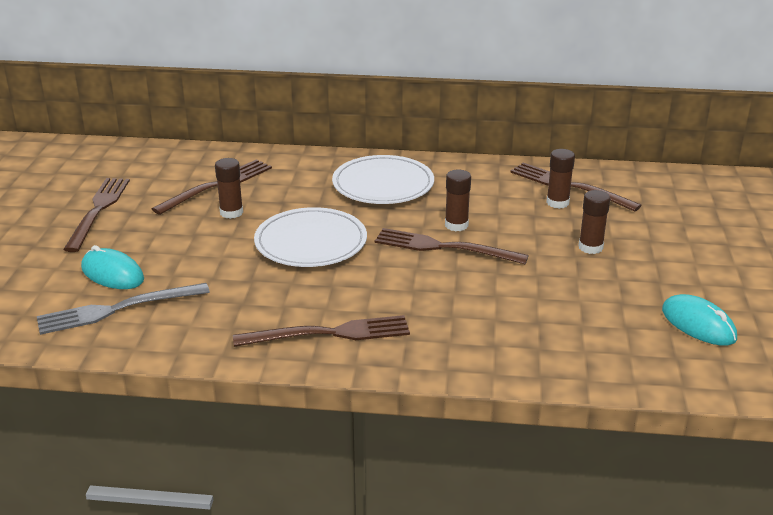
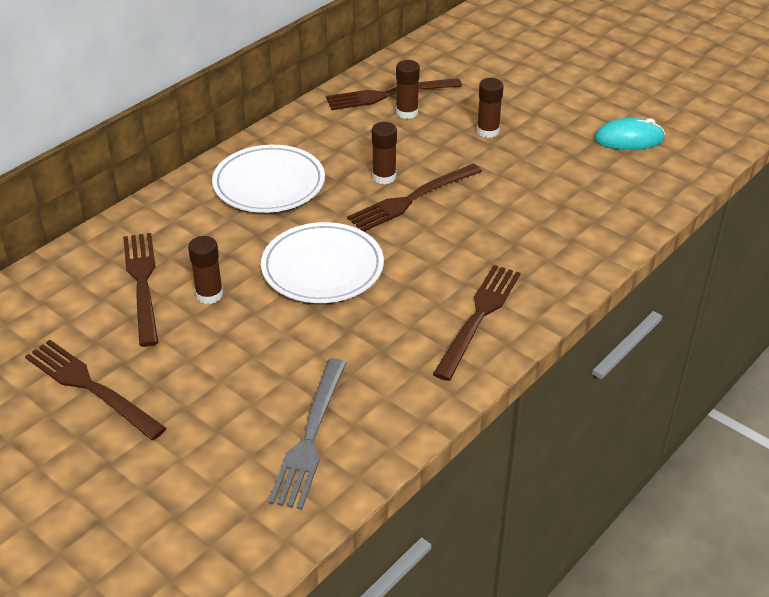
camera: 55 degrees left, 10 degrees up
(112, 274) = (238, 419): turquoise mouse -> none

